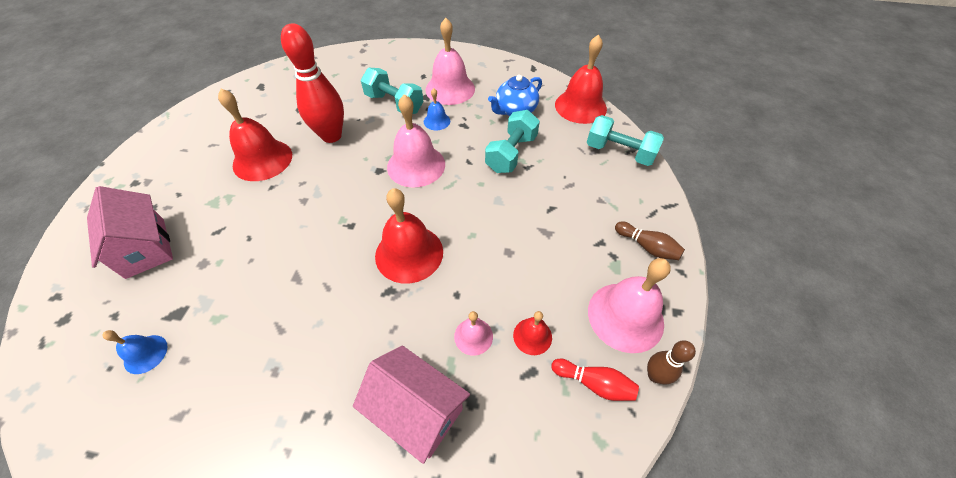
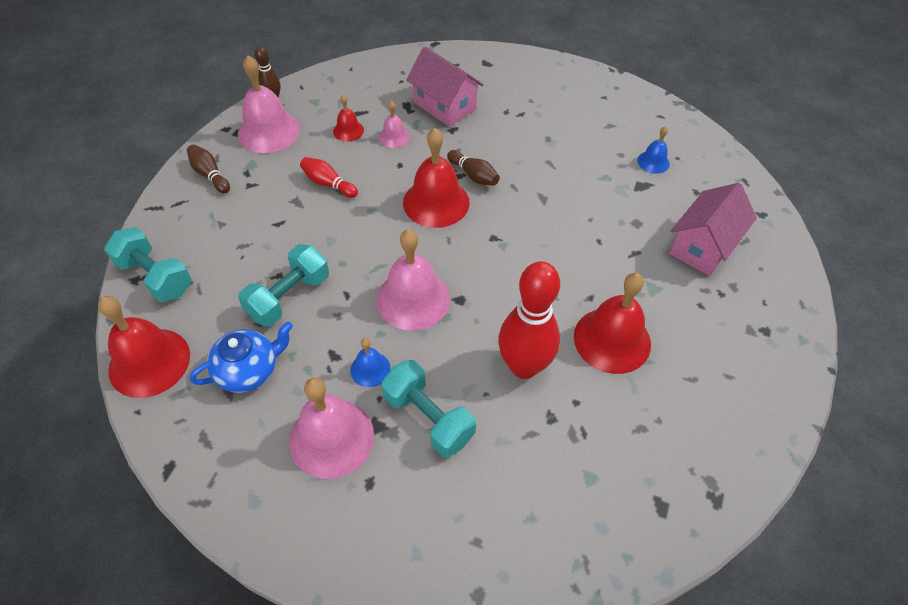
camera: 170 degrees left, 0 degrees up
(145, 248) = (703, 246): pink house -> pink house turned 60 degrees clockwise
(371, 294) = (473, 175): none -> brown bowling pin
(594, 383) = (318, 101): red bowling pin -> red bowling pin (328, 184)

